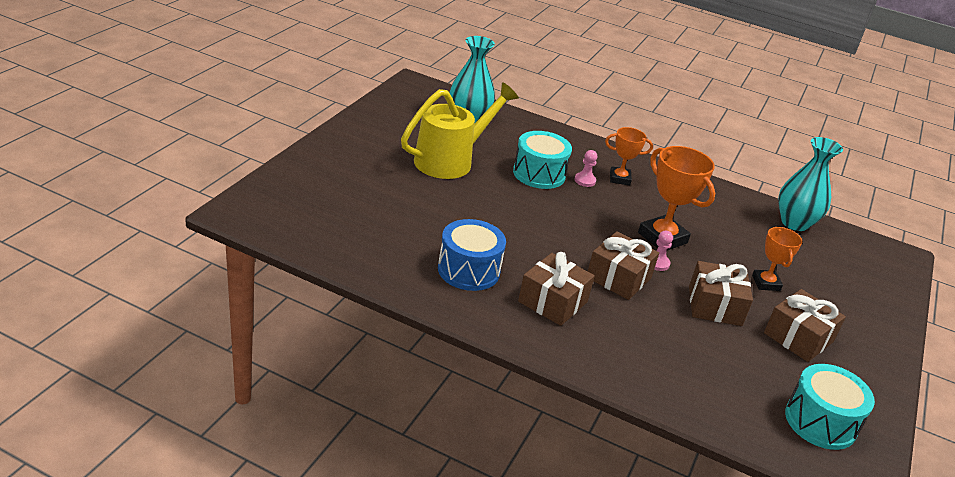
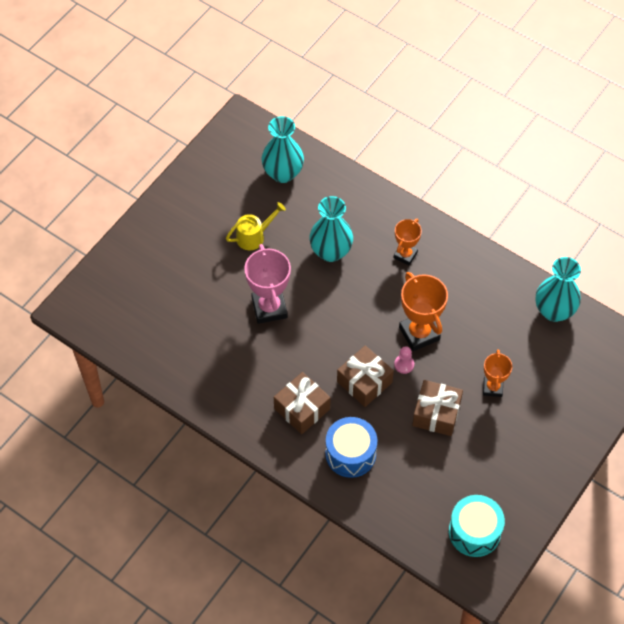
camera: 15 degrees right, 25 degrees up
(451, 160) = (254, 236): yellow watering can -> yellow watering can, size x0.55
(468, 270) = (242, 374): blue drum -> blue drum (350, 454)
(485, 215) = (269, 308): none -> pink trophy
(539, 174) = (331, 251): turquoise drum -> turquoise vase
(585, 180) = (371, 259): pink pawn -> none
(619, 178) = (405, 255): orange trophy -> orange trophy turned 75 degrees counterclockwise
(798, 337) = (494, 449): brown gift -> none

